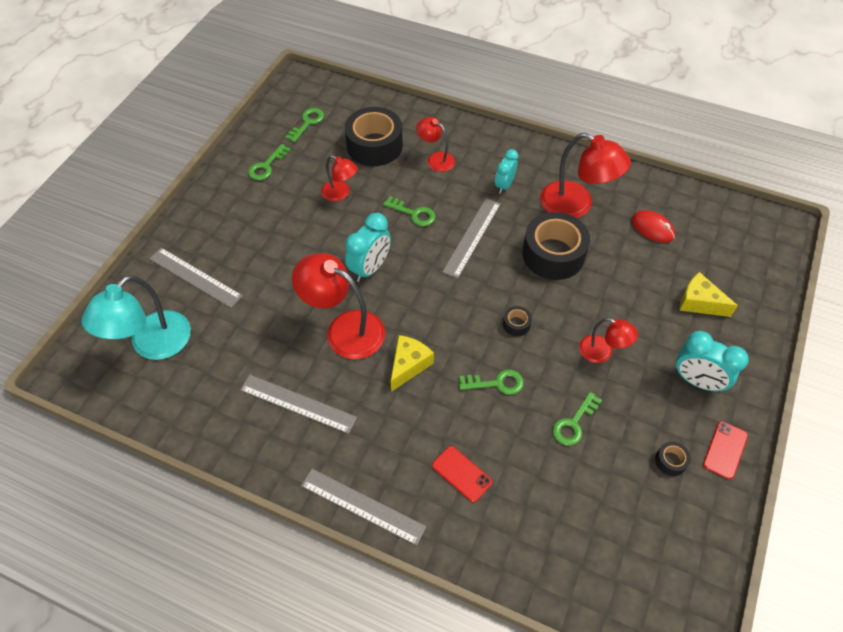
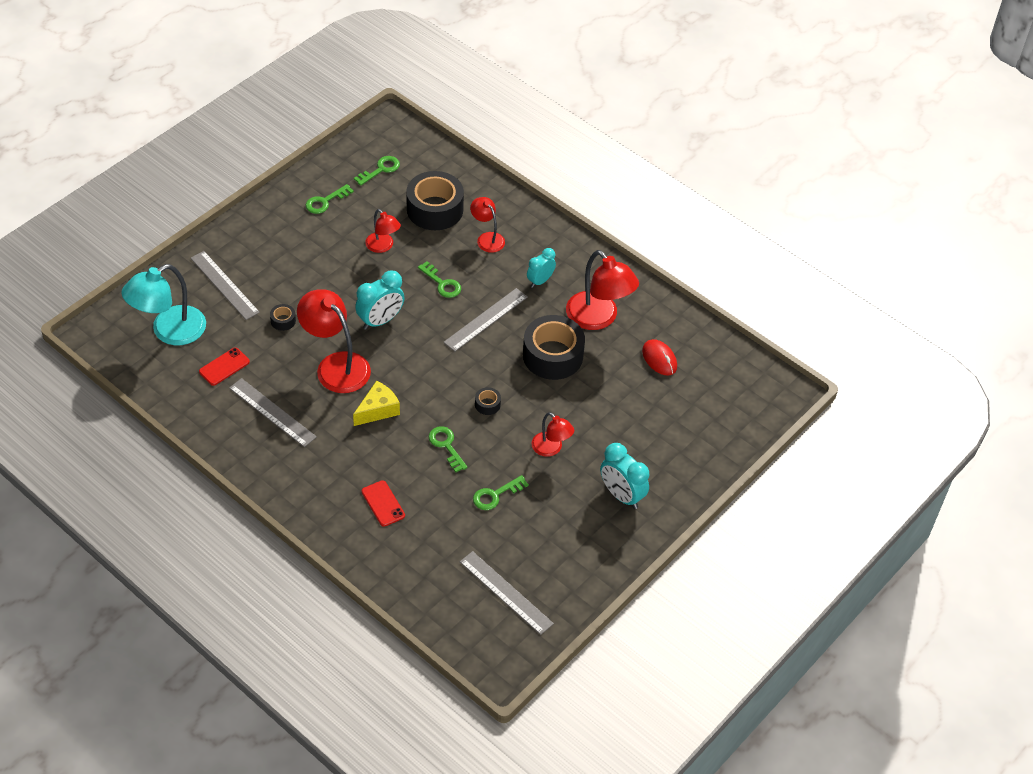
camera: 15 degrees right, 5 degrees down
(362, 506) = (293, 502): grey ruler -> grey ruler (506, 592)
(497, 383) = (446, 446): green key -> green key turned 135 degrees counterclockwise
(670, 461) = (561, 547): black tape -> black tape (283, 321)
(699, 302) = (663, 434): yellow cheese -> none
(725, 450) = (612, 553): red phone -> red phone (224, 367)

